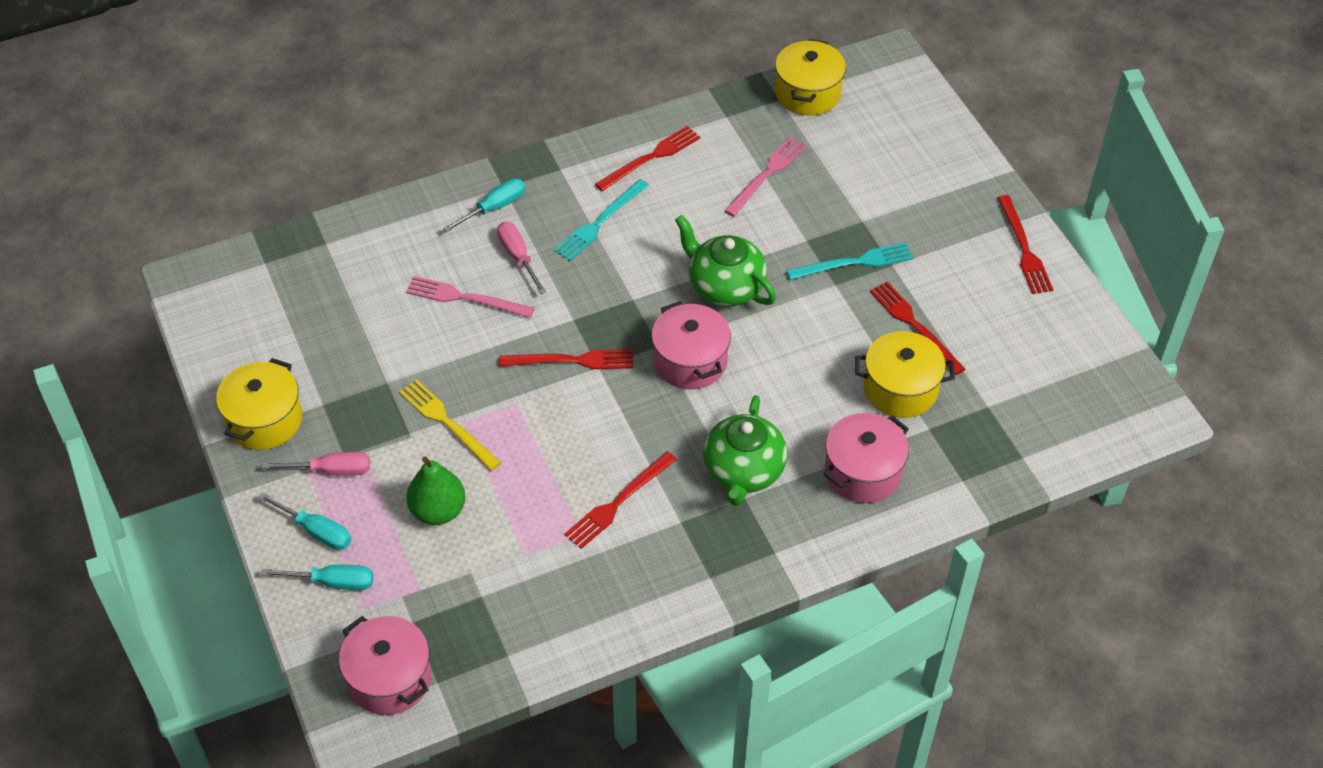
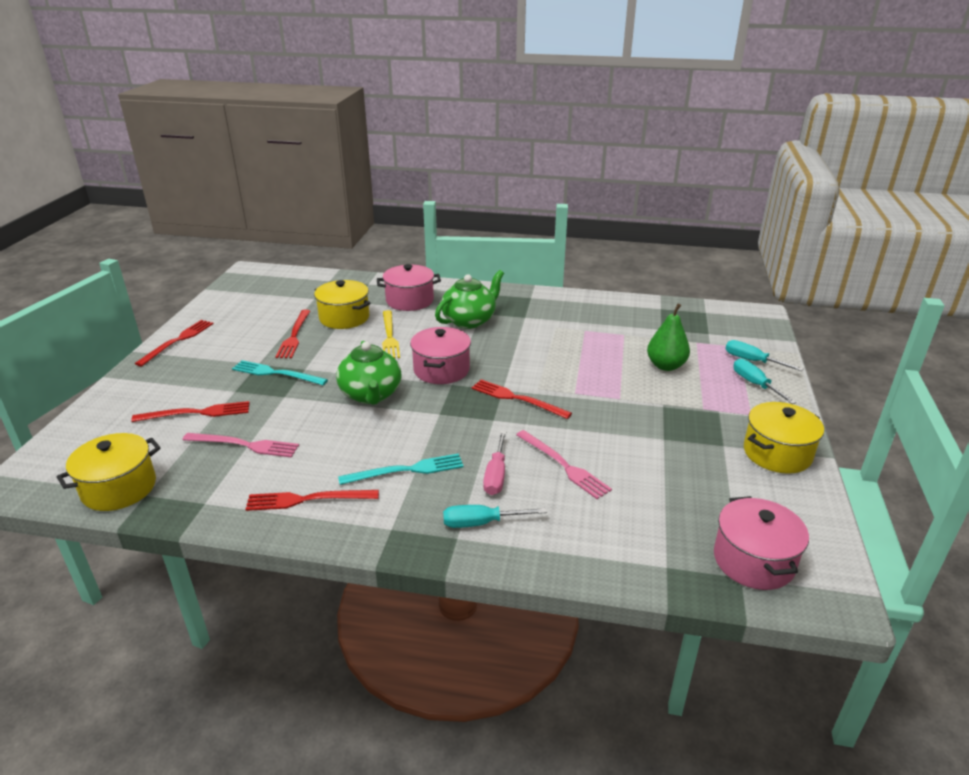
camera: 145 degrees left, 20 degrees down
(331, 470) = (732, 408): pink screwdriver -> none
(389, 678) = (732, 320): pink pot -> pink pot (753, 561)
(447, 423) = (631, 401): yellow fork -> yellow fork (389, 336)
(618, 502) = (551, 333): red fork -> red fork (196, 413)
(767, 174) = (244, 445): pink fork -> pink fork turned 150 degrees counterclockwise

